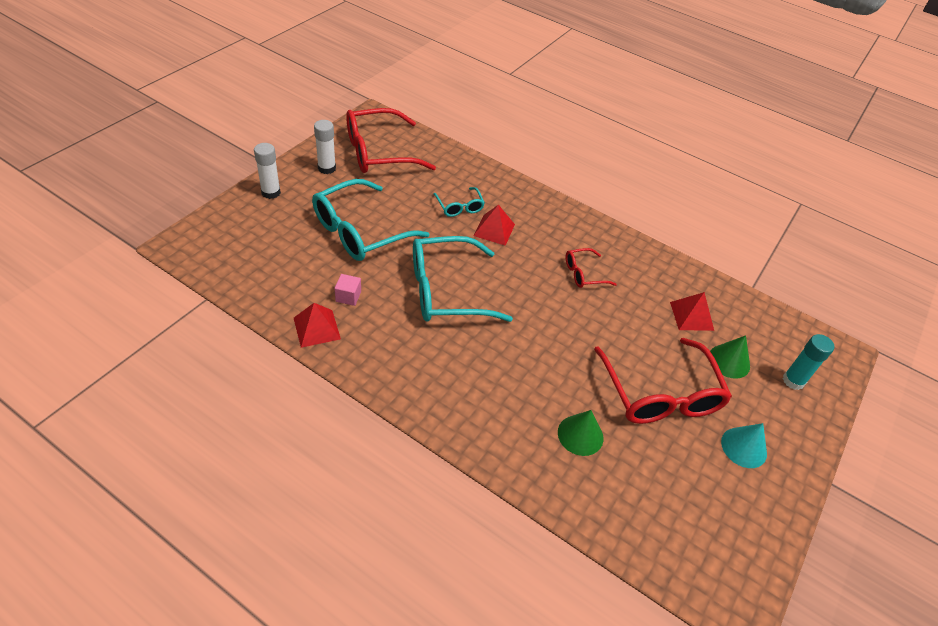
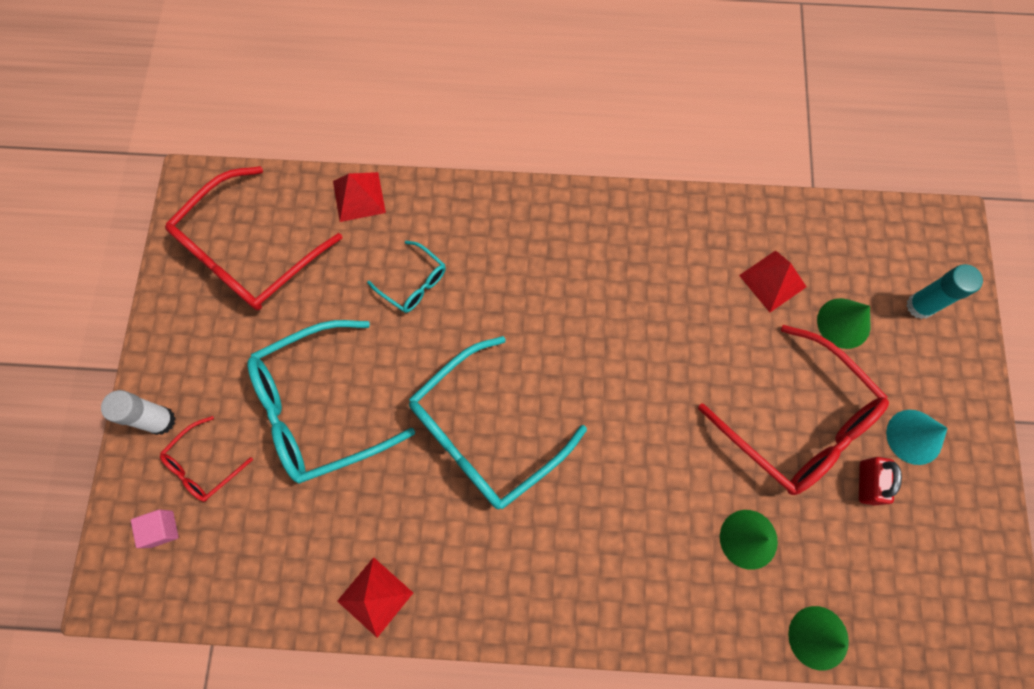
camera: 25 degrees left, 25 degrees up
(327, 168) = (202, 328): white glue stick -> none
(348, 296) = (378, 523): pink cube -> pink cube (162, 529)
(361, 231) = (321, 407): turquoise glasses -> turquoise glasses turned 45 degrees clockwise
(494, 230) = (478, 294): red pyramid -> red pyramid (359, 196)
(584, 273) = (623, 295): red glasses -> red glasses (204, 464)
(593, 518) = (818, 637): none -> green cone
(690, 453) = (867, 482): none -> red padlock

